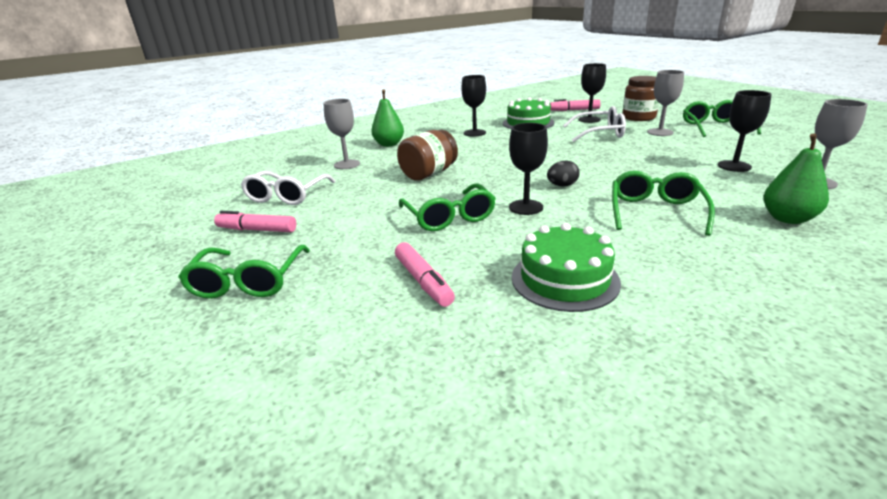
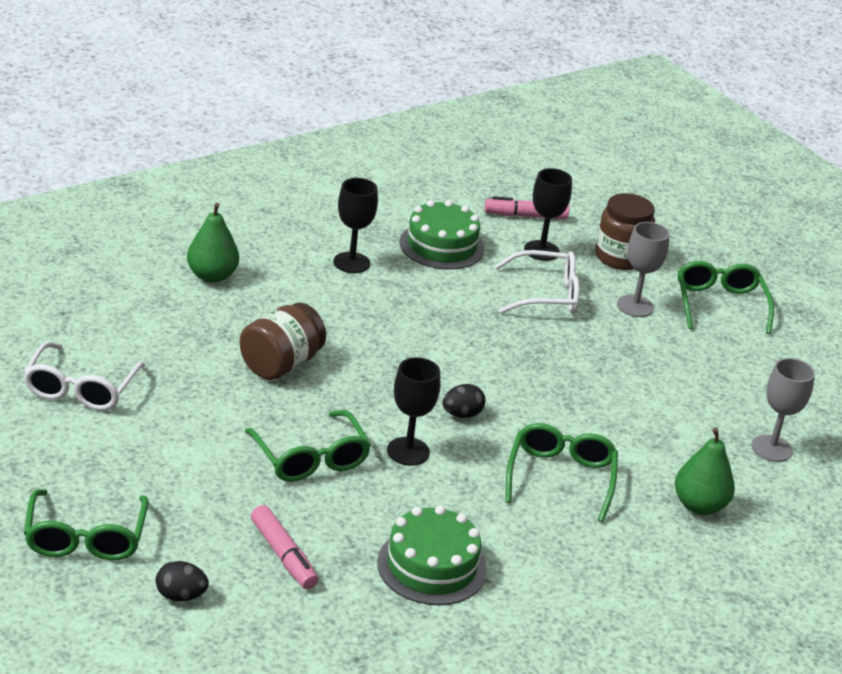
camera: 10 degrees left, 5 degrees up
(257, 230) = (63, 454): pink marker -> none
(319, 322) = (180, 596): none -> black egg
(347, 164) = (152, 323): grey goblet -> none
(734, 166) = (694, 403): black goblet -> none

